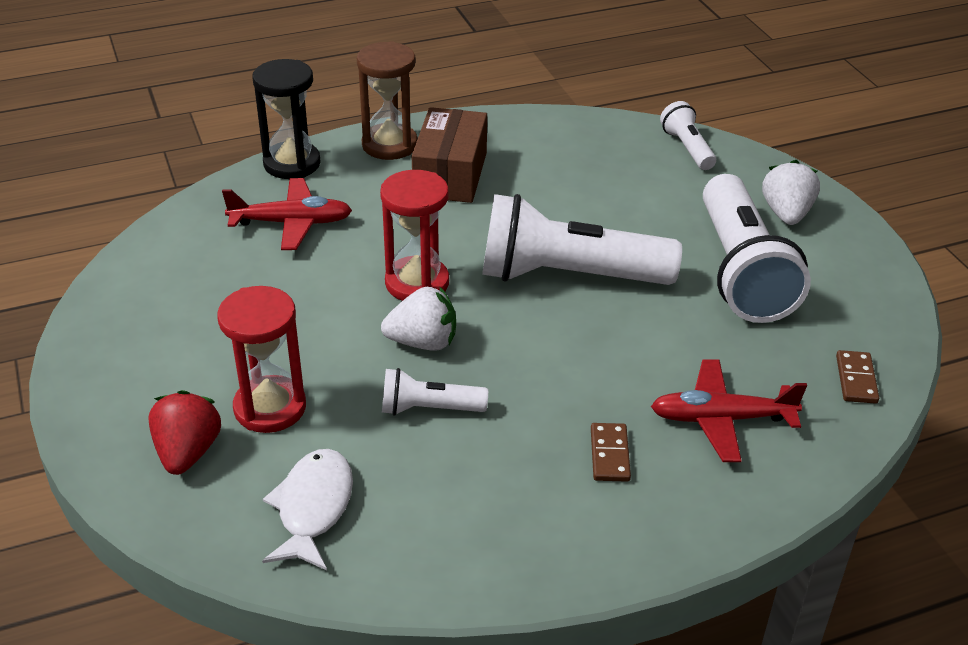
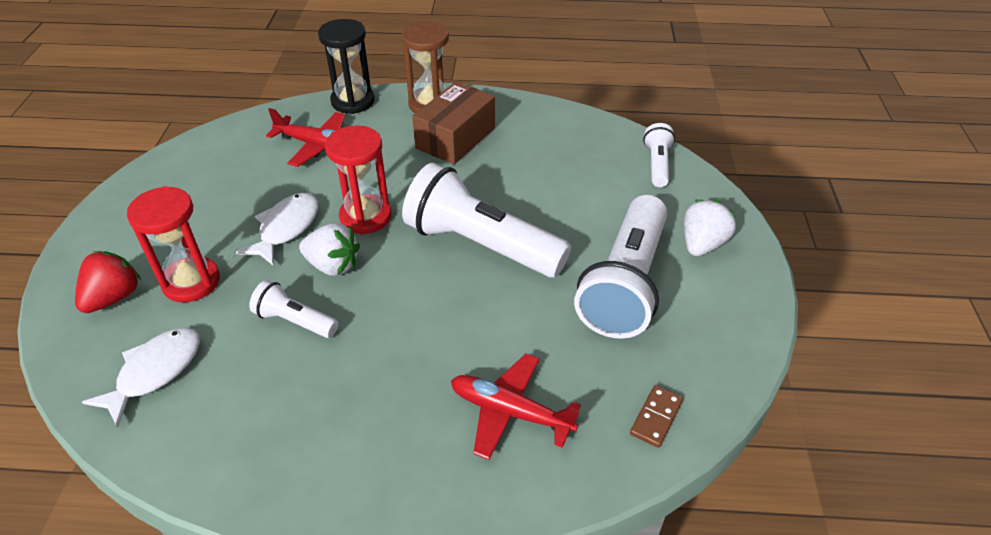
camera: 25 degrees right, 5 degrees up
(334, 320) = (286, 228): none -> white fish
(610, 454) = (397, 410): brown domino -> none

